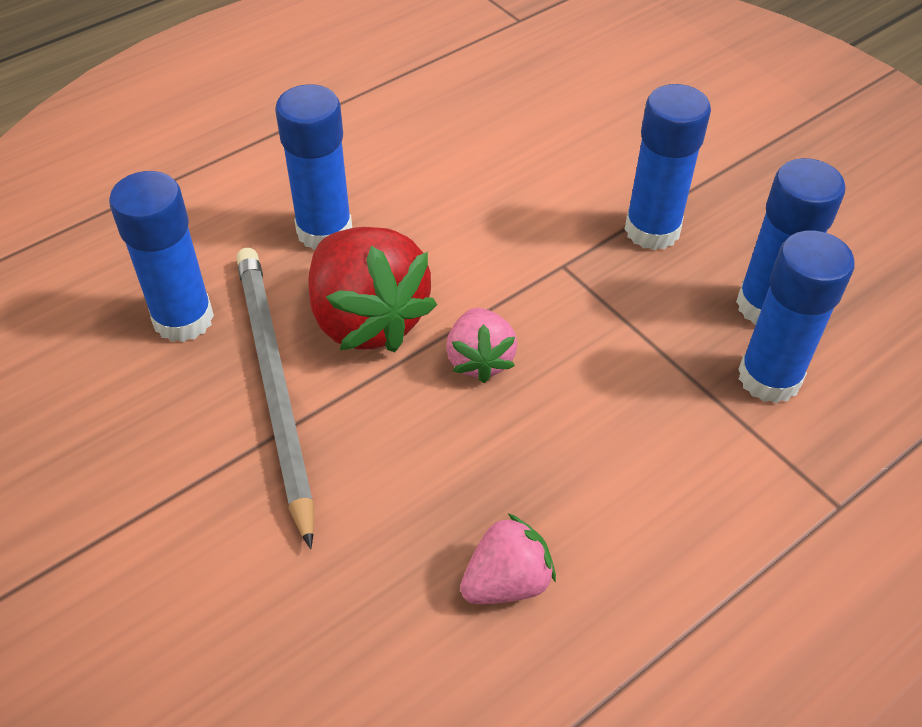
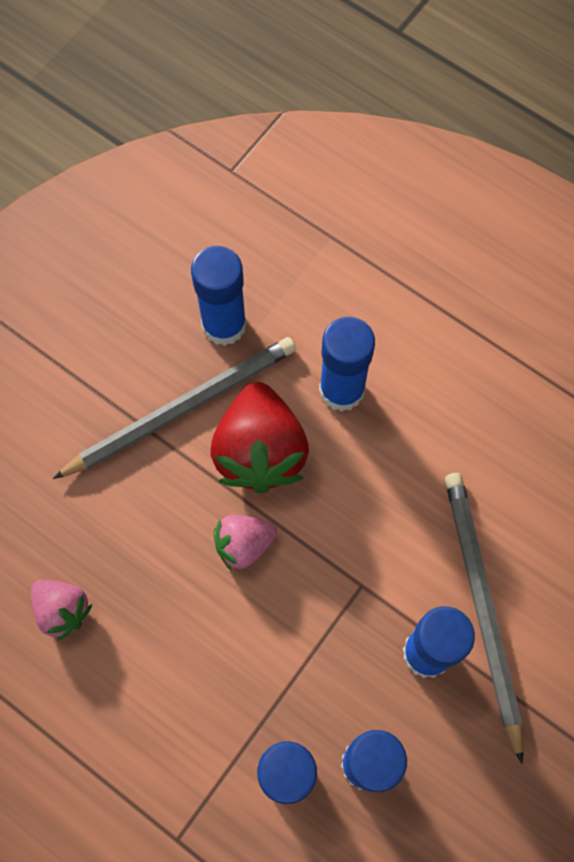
camera: 75 degrees right, 20 degrees up
(367, 319) = (260, 451): red strawberry -> red strawberry turned 45 degrees counterclockwise
(613, 179) = (482, 607): none -> grey pencil

